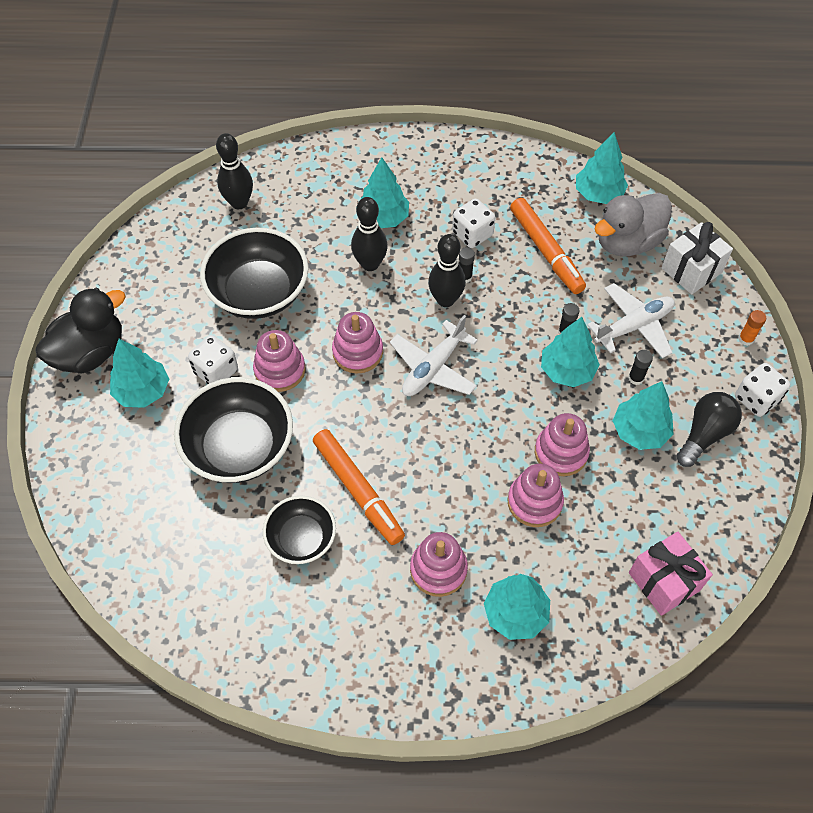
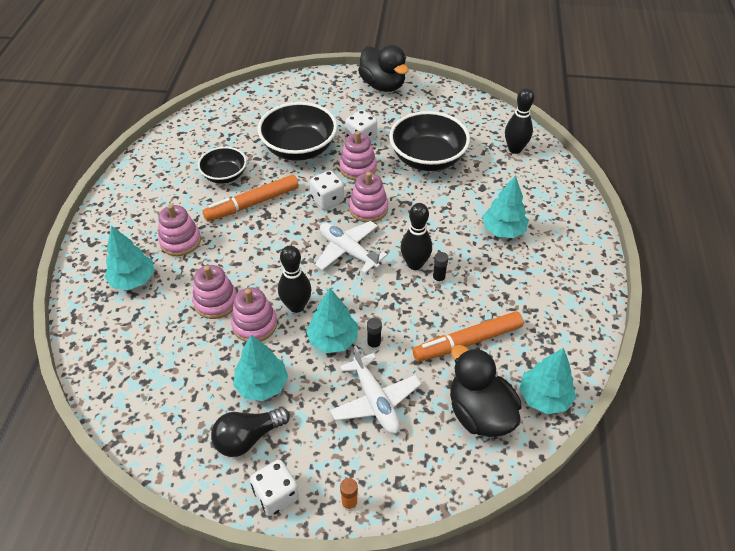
camera: 95 degrees right, 10 degrees down
(143, 391) = (350, 107): turquoise tree -> none
(370, 264) = (453, 220): black bowling pin -> black bowling pin (296, 306)
(472, 234) = (487, 288): white dice -> white dice (327, 200)
(627, 242) = (479, 413): grey duck -> black duck
(636, 378) = (317, 392): black glue stick -> none
(664, 581) = (123, 377): pink gift -> none
(691, 270) = (442, 468): white gift -> none
(704, 434) = (248, 438): black light bulb -> black light bulb turned 105 degrees clockwise

